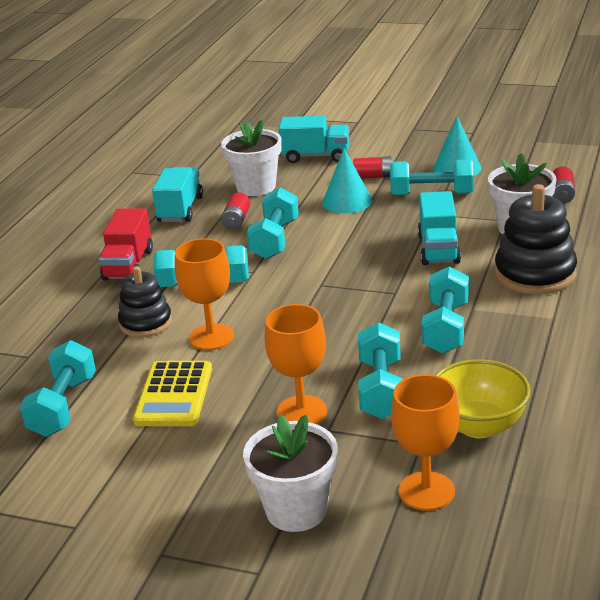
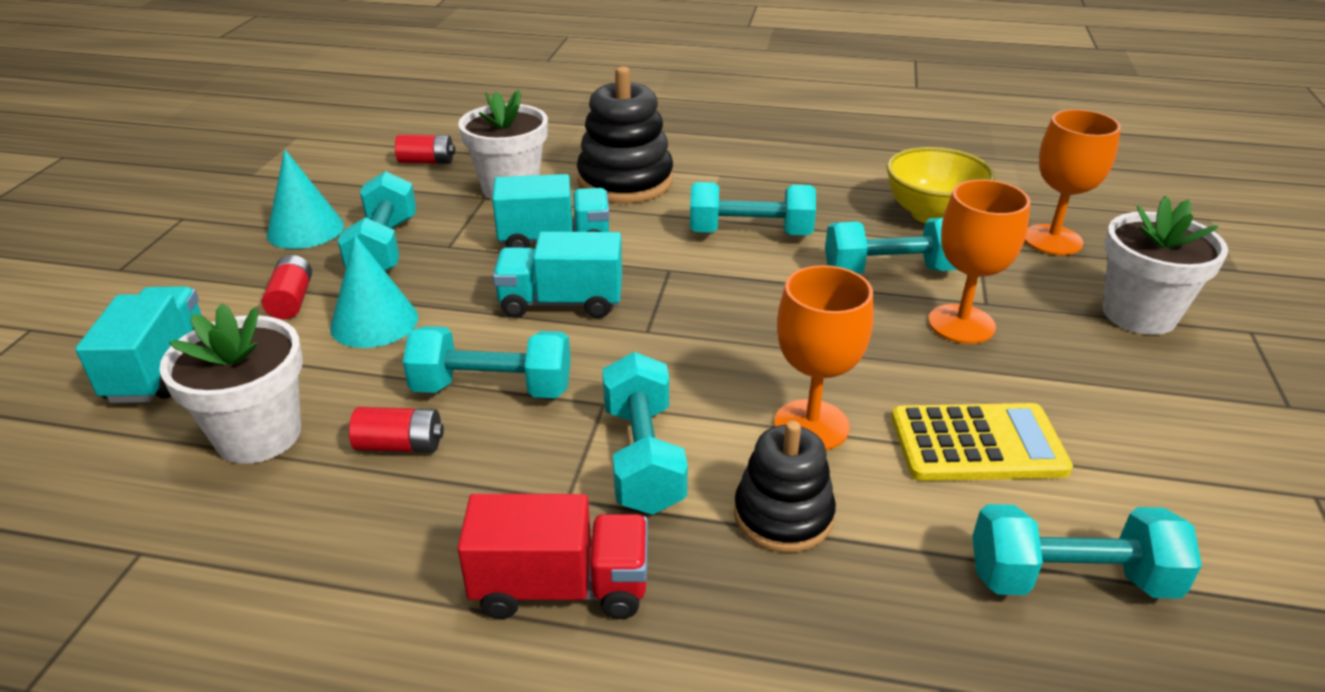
camera: 100 degrees left, 5 degrees up
(180, 210) = (316, 541): turquoise truck -> turquoise truck (561, 303)

